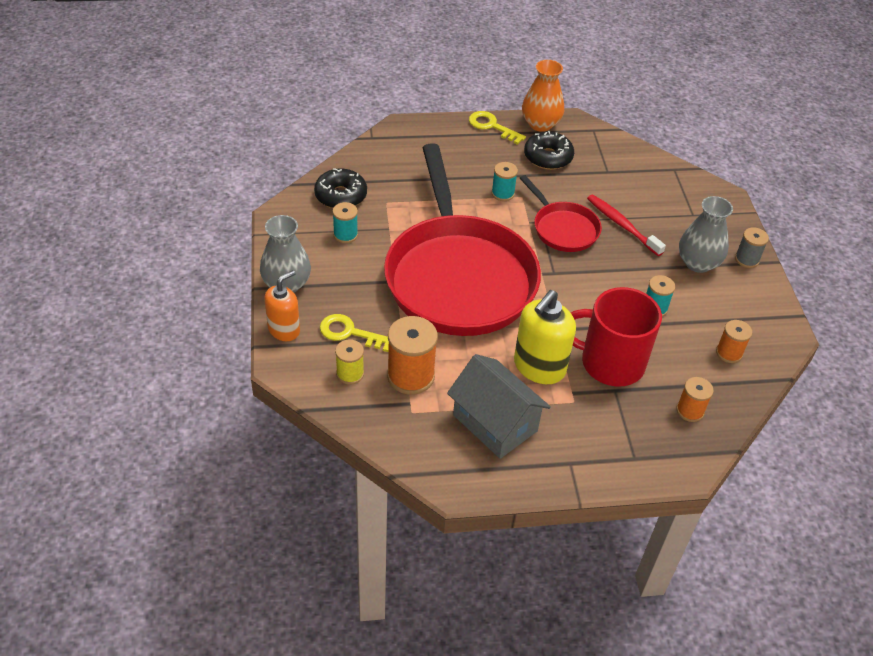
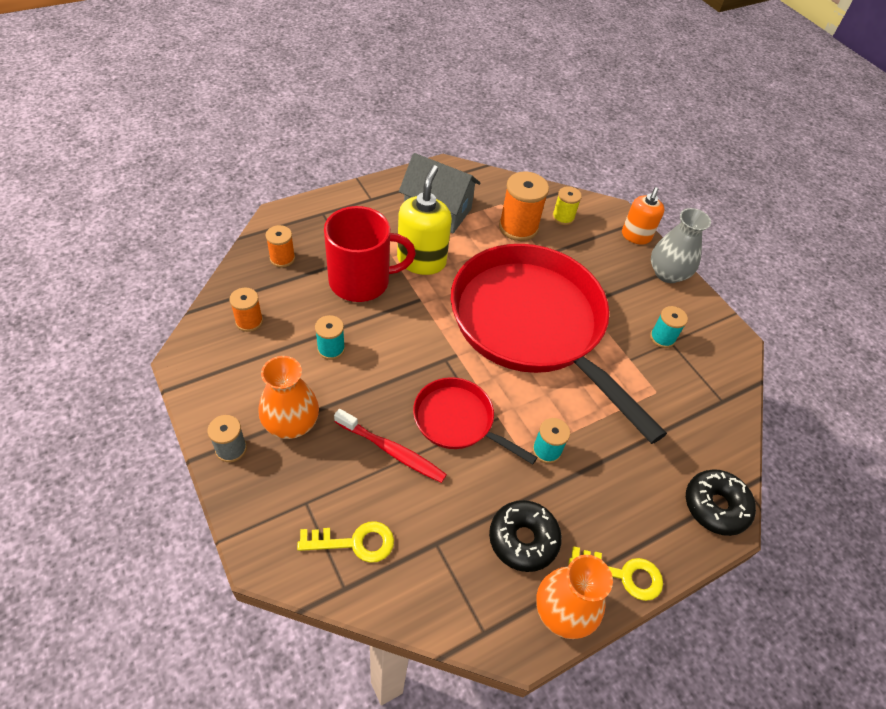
camera: 155 degrees right, 5 degrees up
(341, 196) = (704, 384): black donut -> black donut (715, 506)
(350, 333) = (586, 247): yellow key -> yellow key (355, 542)
(698, 263) = (291, 423): grey vase -> orange vase

